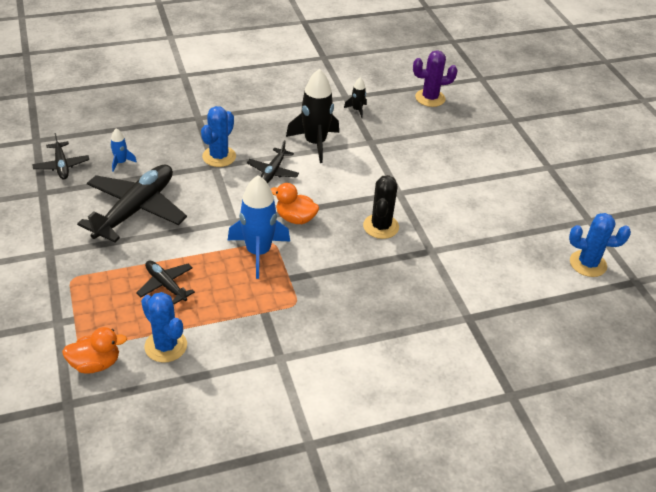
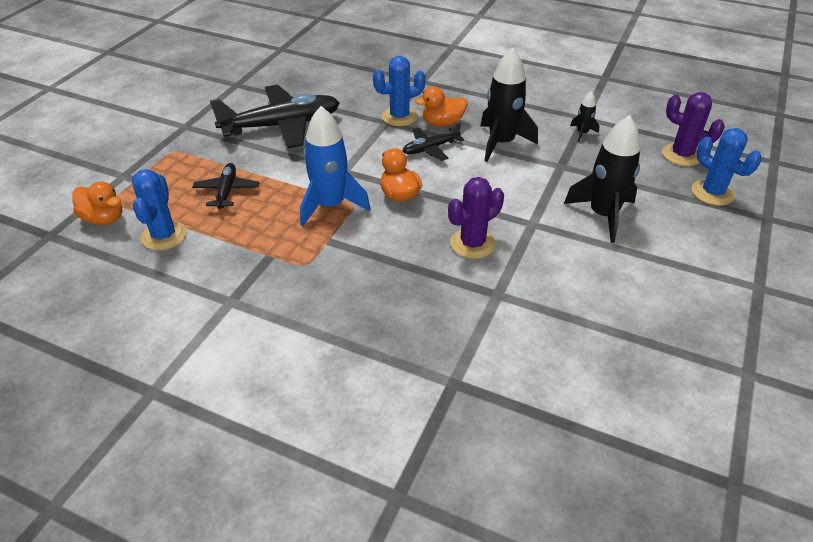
camera: 45 degrees right, 0 degrees up
(61, 165) = (274, 72): black plane -> none
(121, 162) = (317, 88): blue rocket -> none
(257, 147) = (442, 123): none -> orange duck
(381, 226) = (472, 244): black cactus -> purple cactus
(431, 165) = (603, 215): none -> black rocket
(588, 264) = (683, 420): blue cactus -> blue cactus (712, 193)

